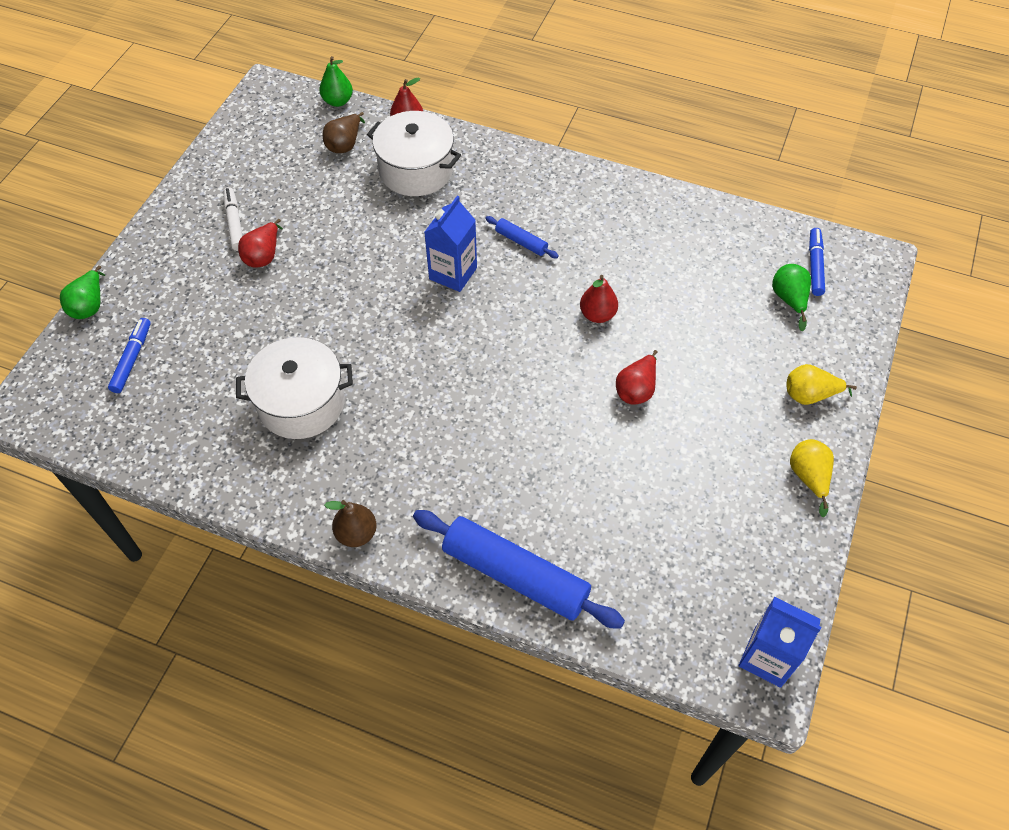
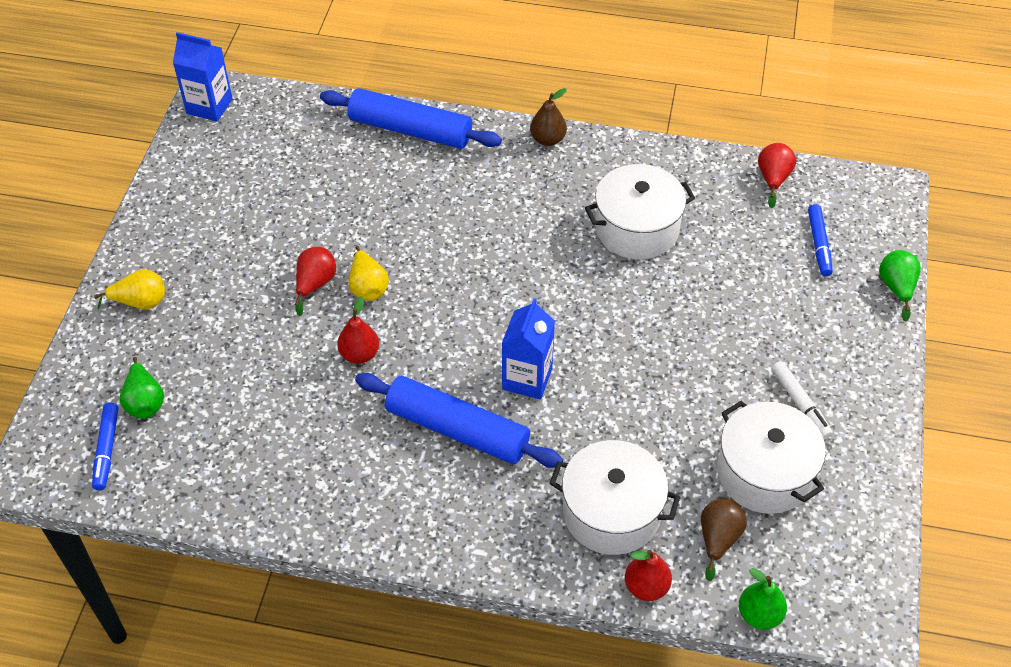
camera: 170 degrees right, 5 degrees down
(264, 256) = (746, 369): red pear -> red pear (773, 179)
(289, 180) = (764, 473): none -> white pot
(521, 242) = (457, 430): blue rolling pin -> blue rolling pin, size x2.18
(808, 477) = (155, 230): yellow pear -> yellow pear (368, 287)

